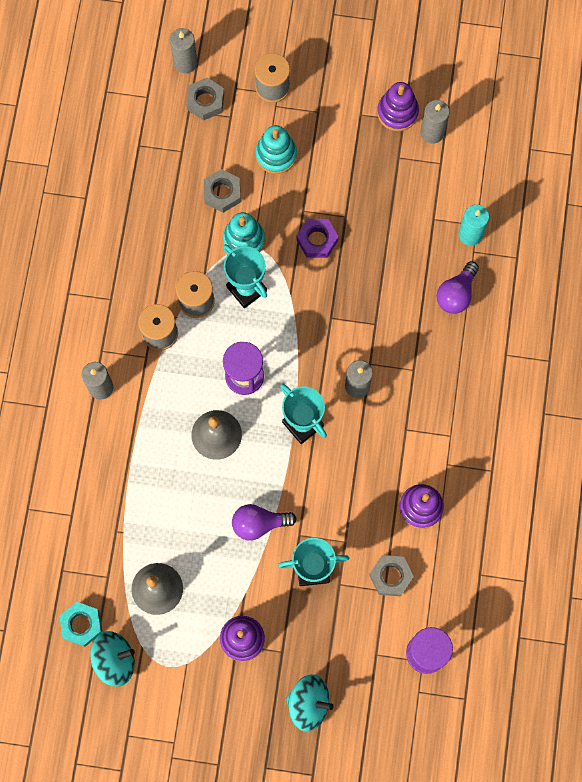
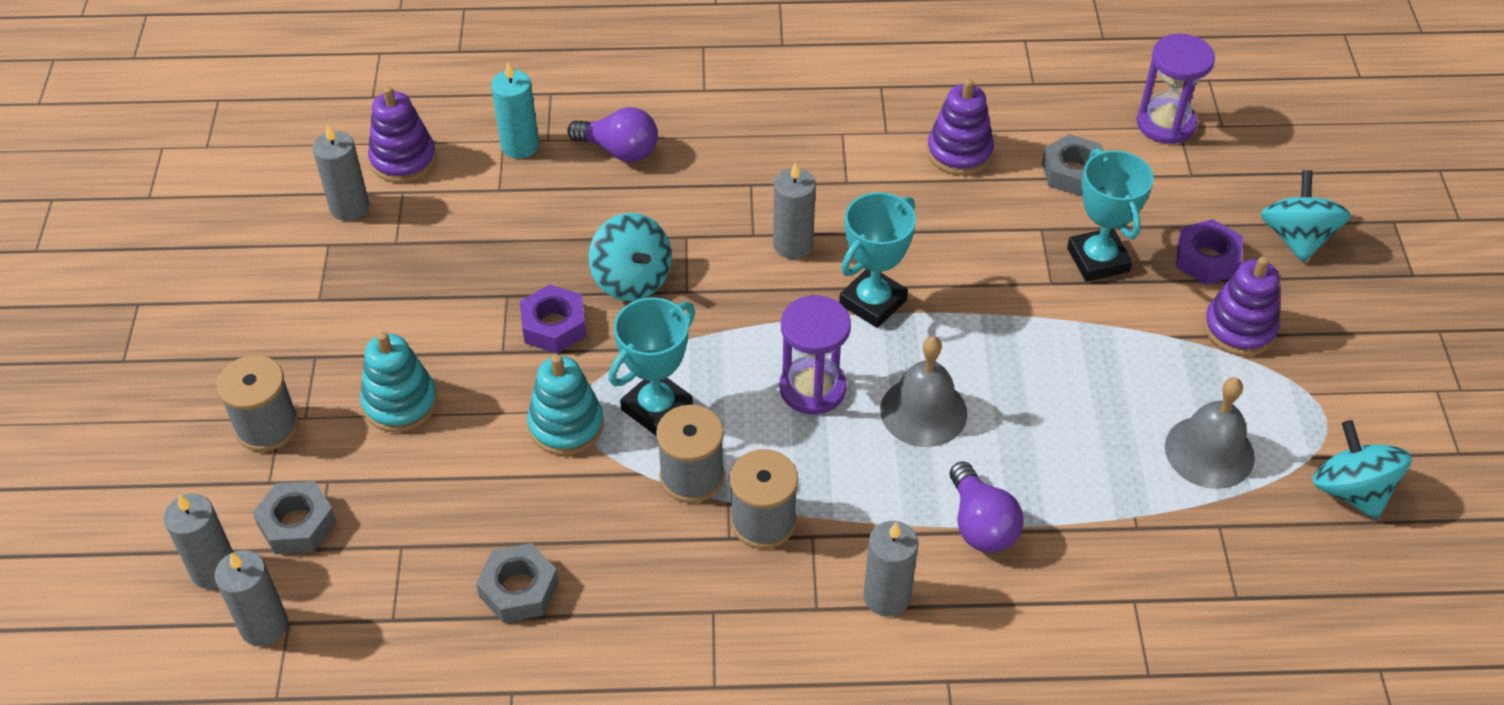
camera: 100 degrees left, 25 degrees down
(81, 625) = (1315, 549): turquoise nut -> none
(147, 86) = (264, 626): none -> grey candle
(222, 193) = (481, 470): grey nut -> grey nut (519, 589)
(259, 524) = (1052, 334): purple light bulb -> purple light bulb (980, 524)
(301, 638) = (1206, 259): none -> purple nut
(345, 288) = (632, 279): none -> turquoise spinning top
(397, 112) = (314, 253): purple stacking toy -> purple stacking toy (403, 160)

